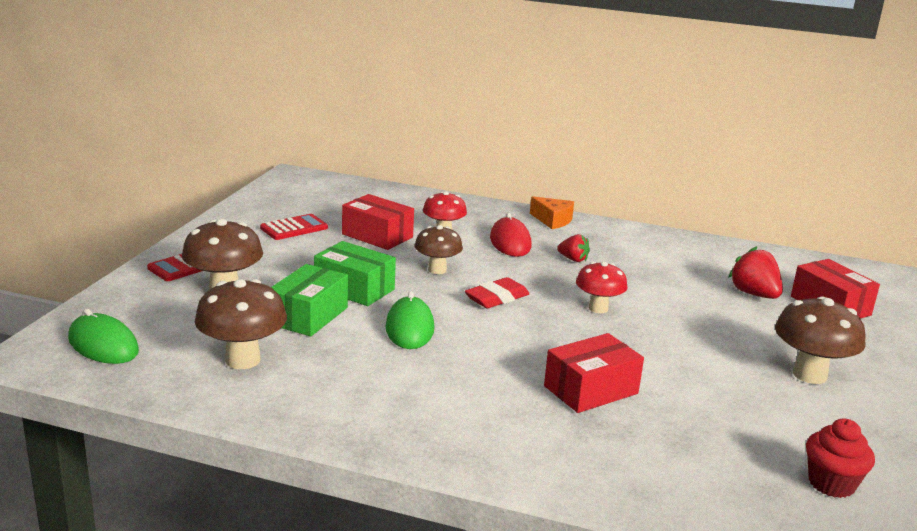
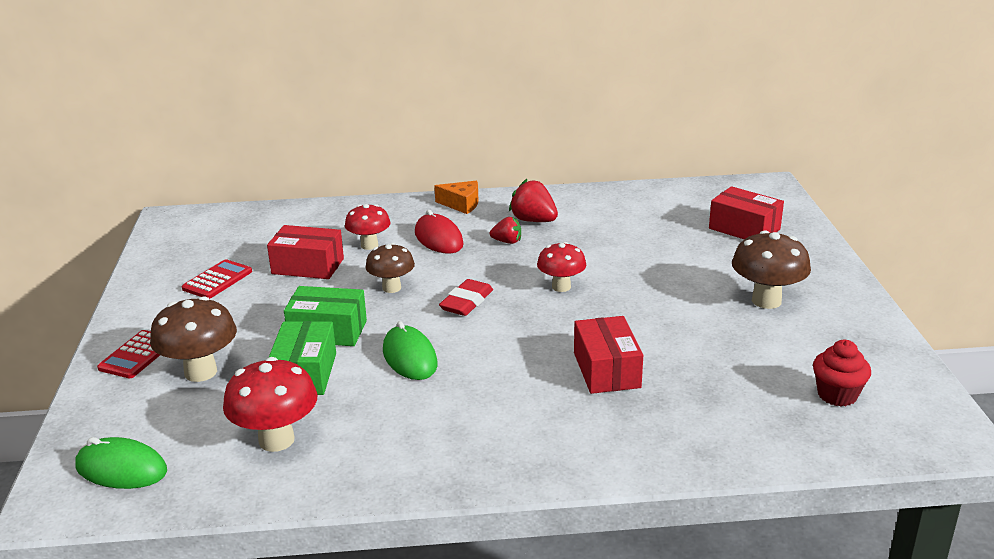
camera: 20 degrees left, 5 degrees up
(243, 360) = (276, 440): brown mushroom -> red mushroom
(591, 390) = (606, 370): red box -> red box turned 45 degrees counterclockwise
(754, 294) = (679, 235): red strawberry -> red strawberry (533, 221)

